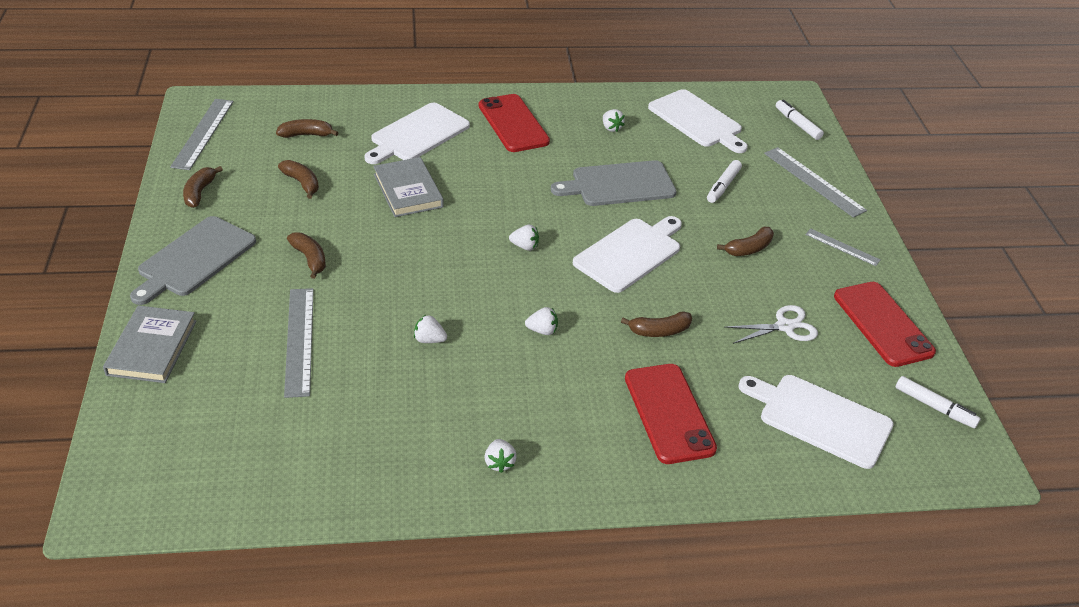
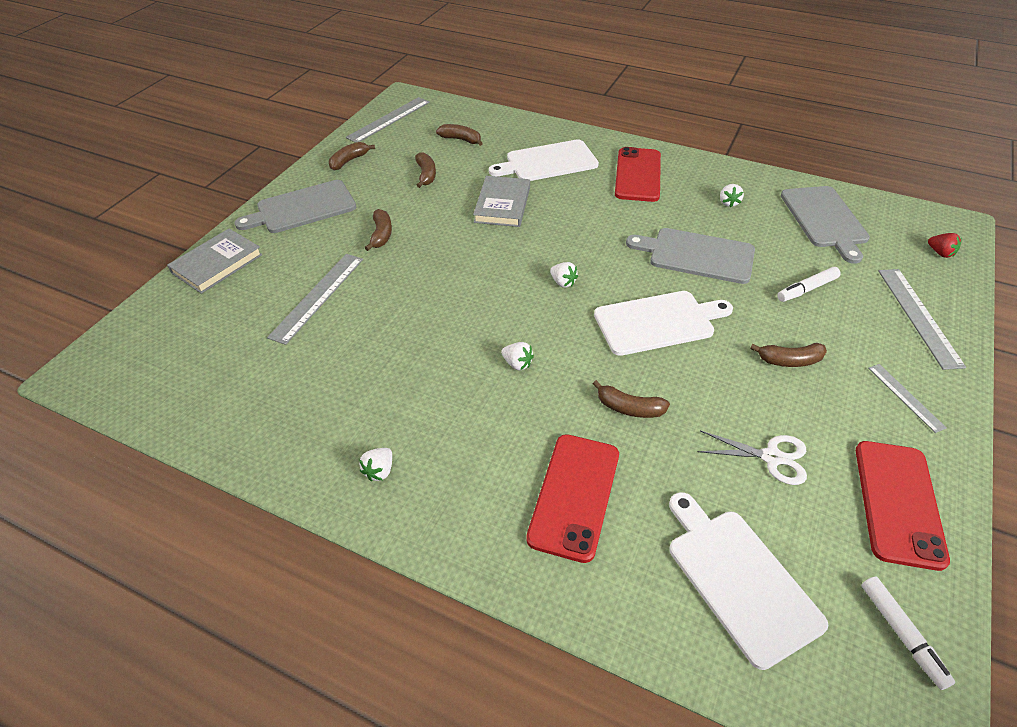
camera: 35 degrees right, 5 degrees up
(429, 340) = (415, 334): white strawberry -> none
(697, 121) = (824, 219): white cutting board -> grey cutting board
(797, 124) = (940, 253): white marker -> red strawberry

